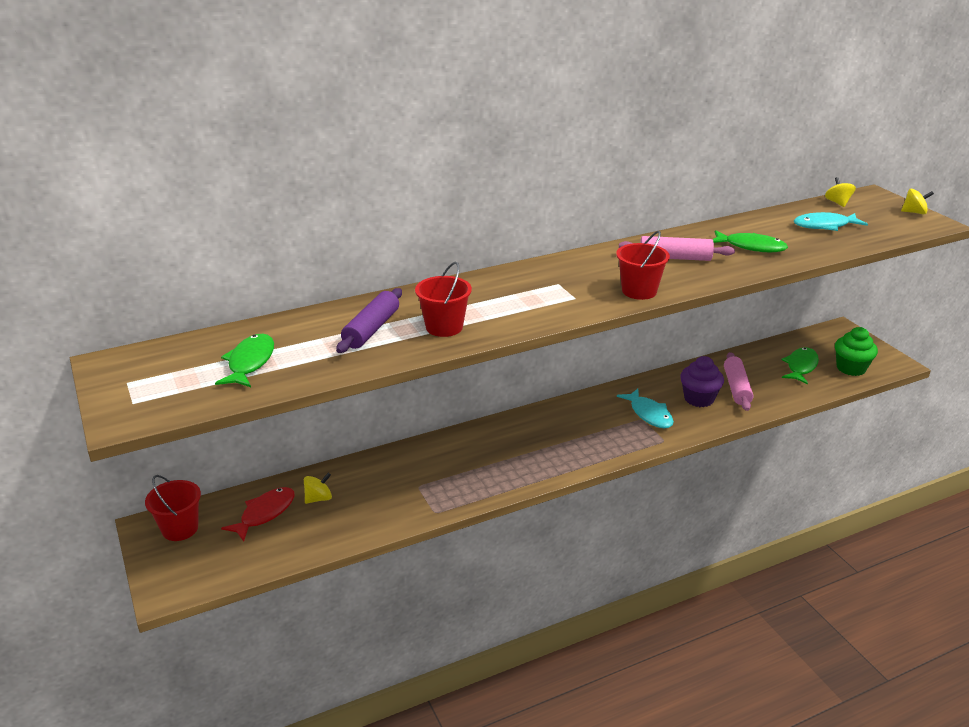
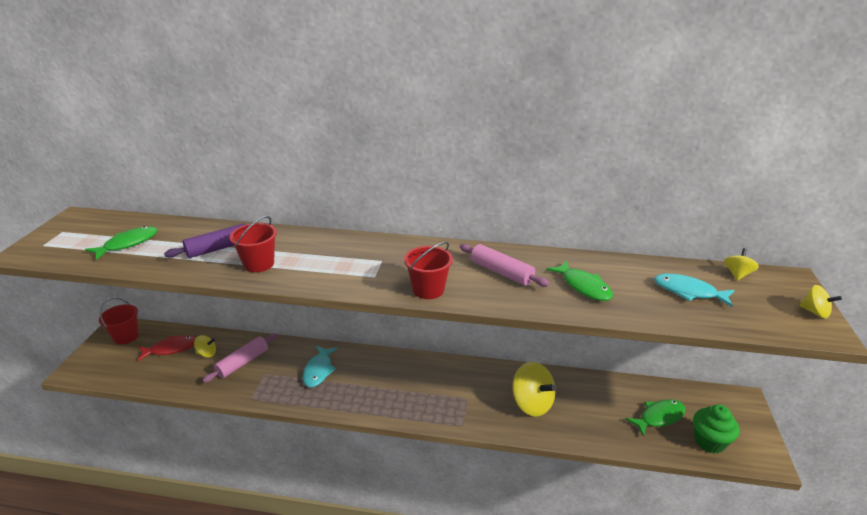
camera: 35 degrees right, 0 degrees up
(649, 414) = (477, 397): turquoise fish -> turquoise fish (318, 371)
(699, 399) = (532, 403): purple cupcake -> yellow spinning top
(736, 388) = (575, 409): pink rolling pin -> pink rolling pin (243, 363)

